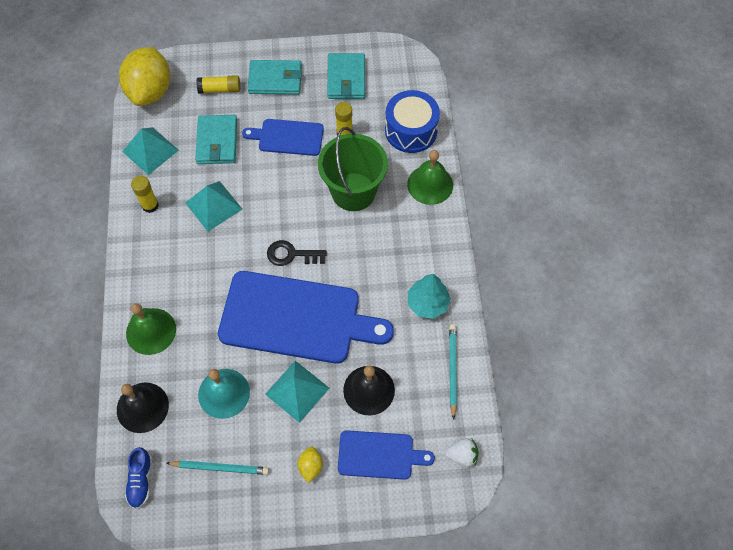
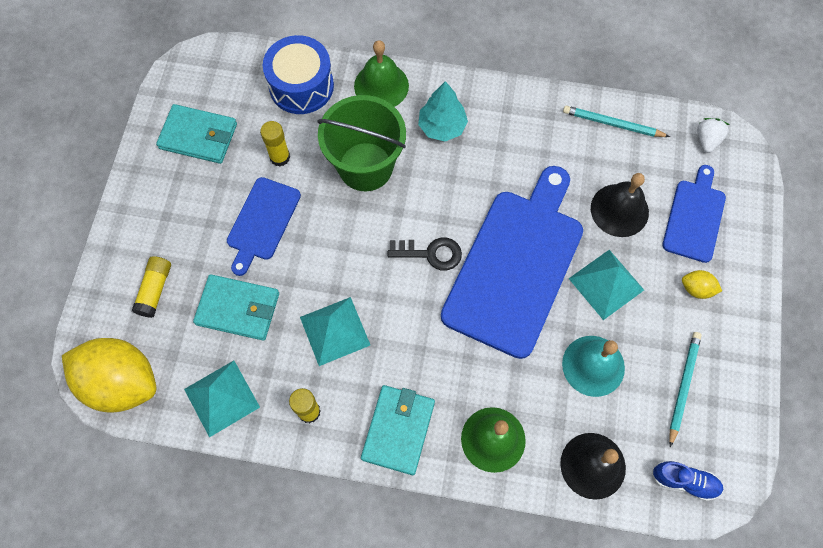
camera: 75 degrees left, 5 degrees up
(275, 79) = (167, 218): turquoise wallet -> turquoise wallet (398, 430)
(291, 254) = (431, 253): black key -> black key turned 105 degrees counterclockwise
(427, 303) = (530, 127): turquoise tree -> turquoise tree (442, 126)

